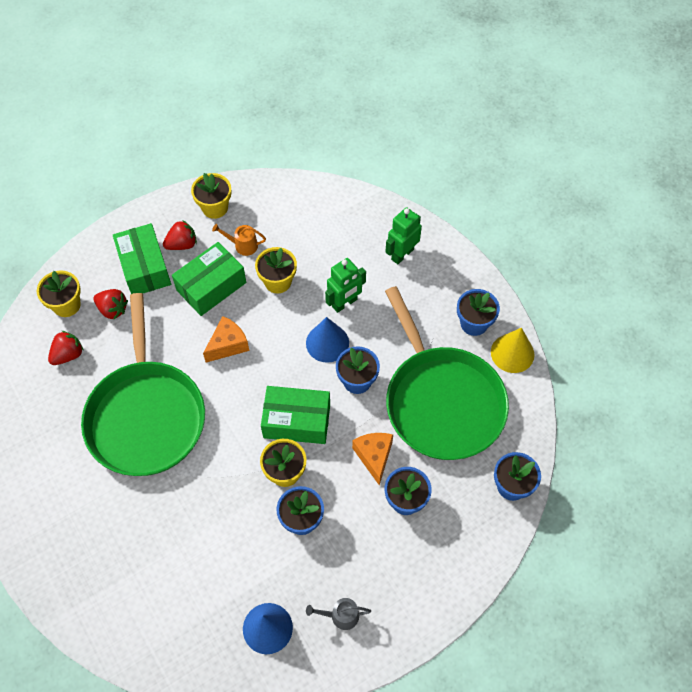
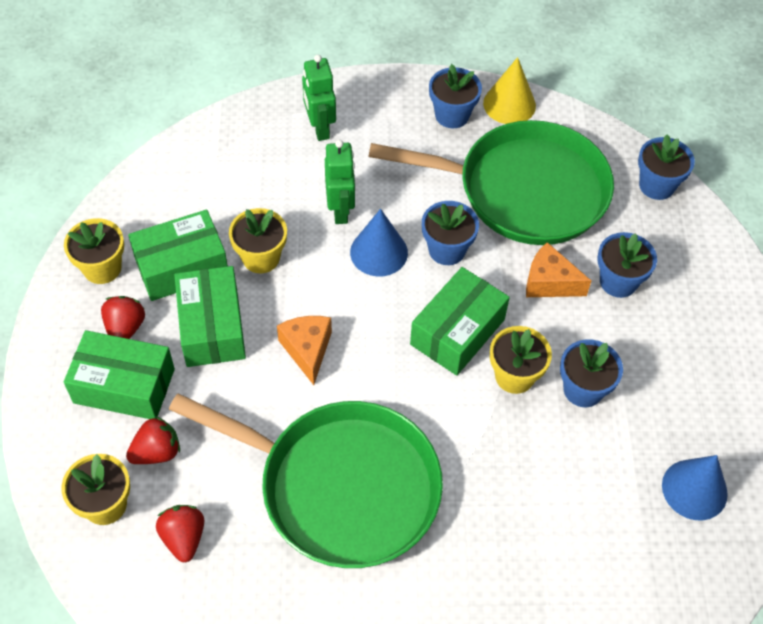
camera: 60 degrees left, 5 degrees down
(243, 245) = (181, 267): orange watering can -> green box
(341, 616) = (717, 410): grey watering can -> none

